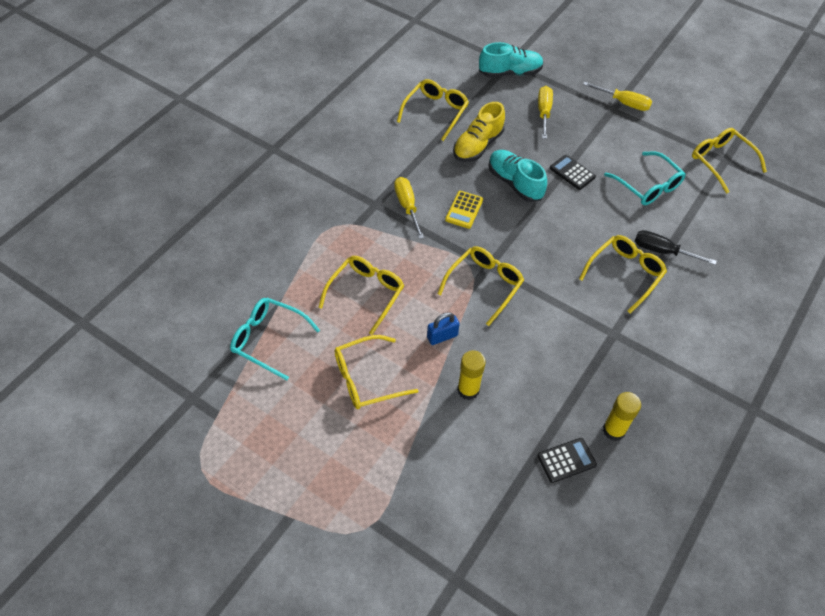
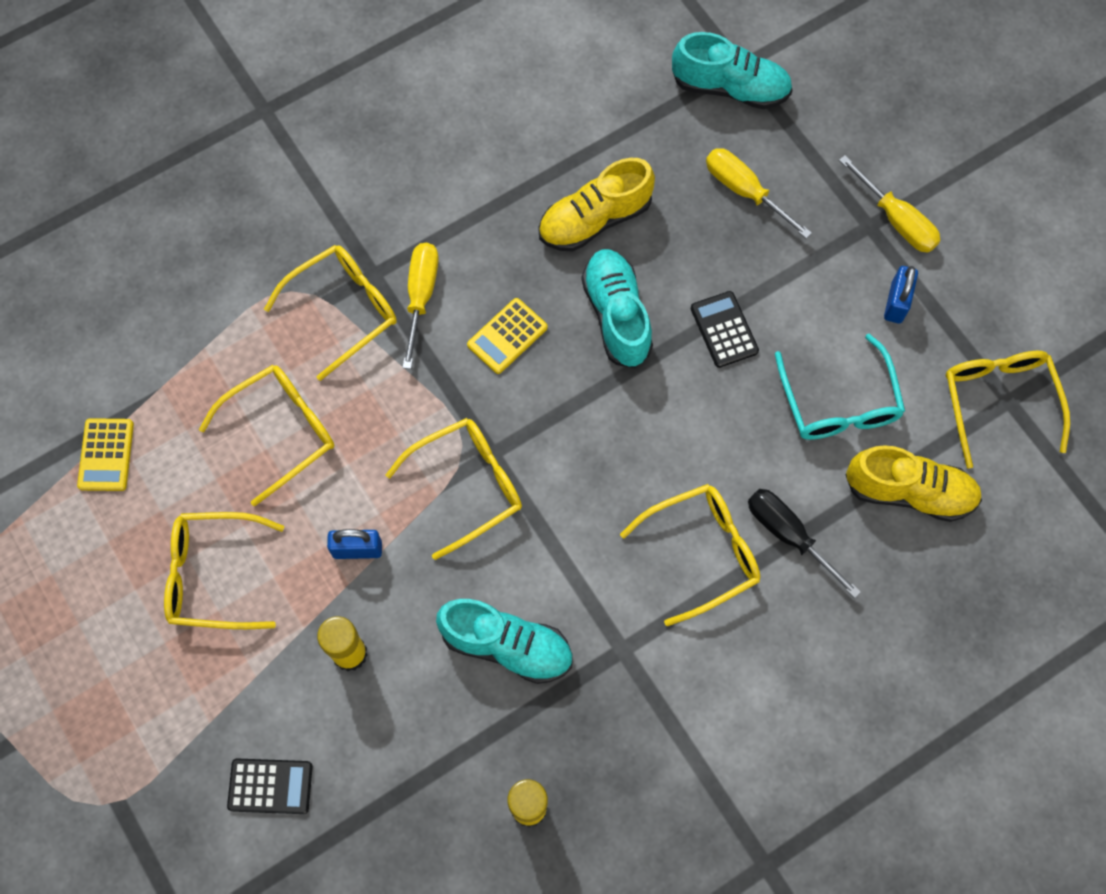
camera: 25 degrees right, 15 degrees up
(269, 340) = (106, 455): turquoise glasses -> yellow calculator
(435, 112) = (559, 127): yellow glasses -> yellow glasses (343, 310)
(544, 112) = (744, 190): yellow screwdriver -> yellow screwdriver turned 75 degrees counterclockwise
(552, 354) = (507, 645): none -> turquoise shoe
(566, 460) = (432, 825): black calculator -> black calculator (270, 786)
(646, 136) = (896, 302): none -> blue padlock
(706, 212) = (909, 491): none -> yellow shoe

